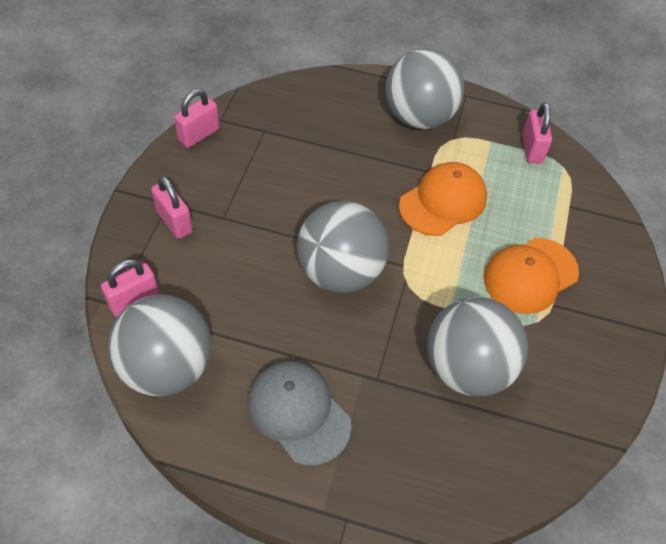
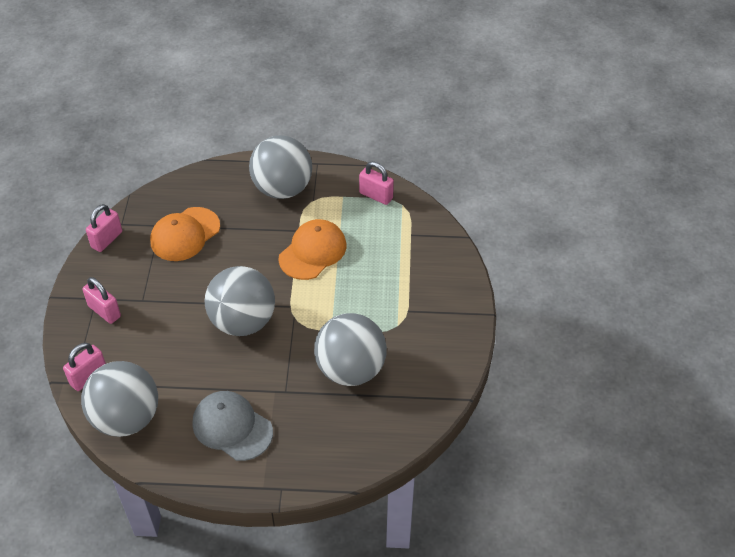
camera: 10 degrees left, 5 degrees down
(530, 275) = (387, 293): orange cap -> orange cap (185, 234)
(532, 149) = (376, 196): pink padlock -> pink padlock turned 45 degrees counterclockwise

